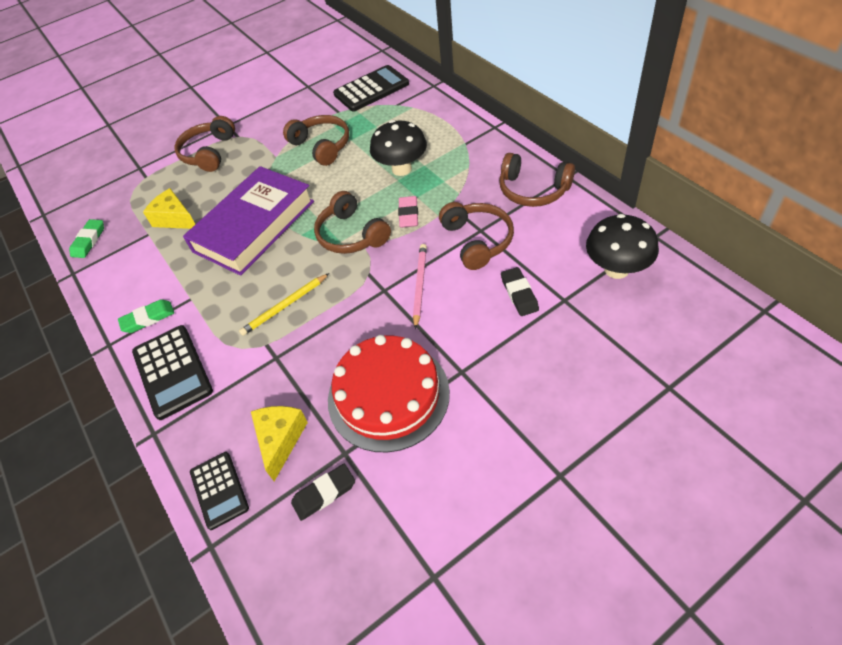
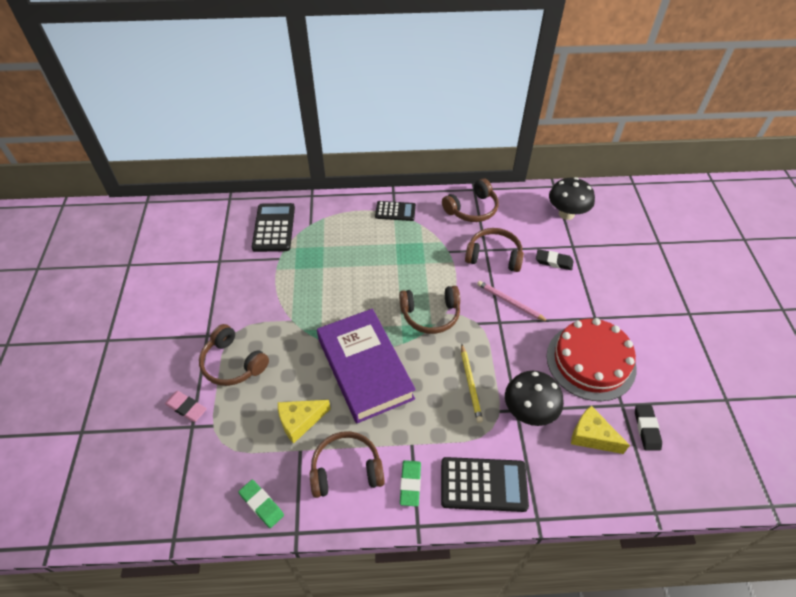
camera: 65 degrees left, 0 degrees up
(219, 490) = (613, 490): black calculator -> black calculator (395, 211)
(322, 146) = (311, 287): brown headphones -> brown headphones (346, 470)
(401, 169) = (387, 256): black mushroom -> black mushroom (529, 411)
(408, 214) = (438, 275): pink eraser -> pink eraser (186, 408)

